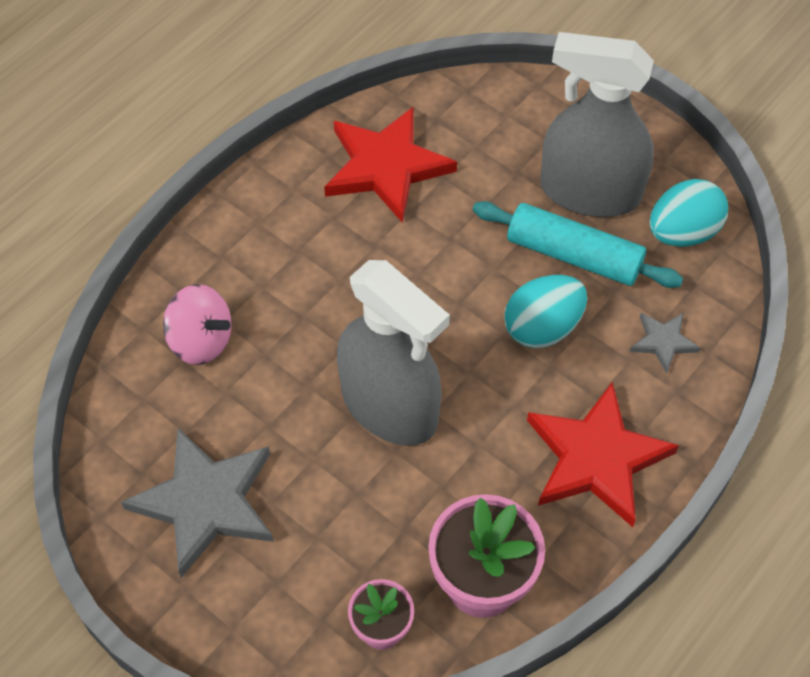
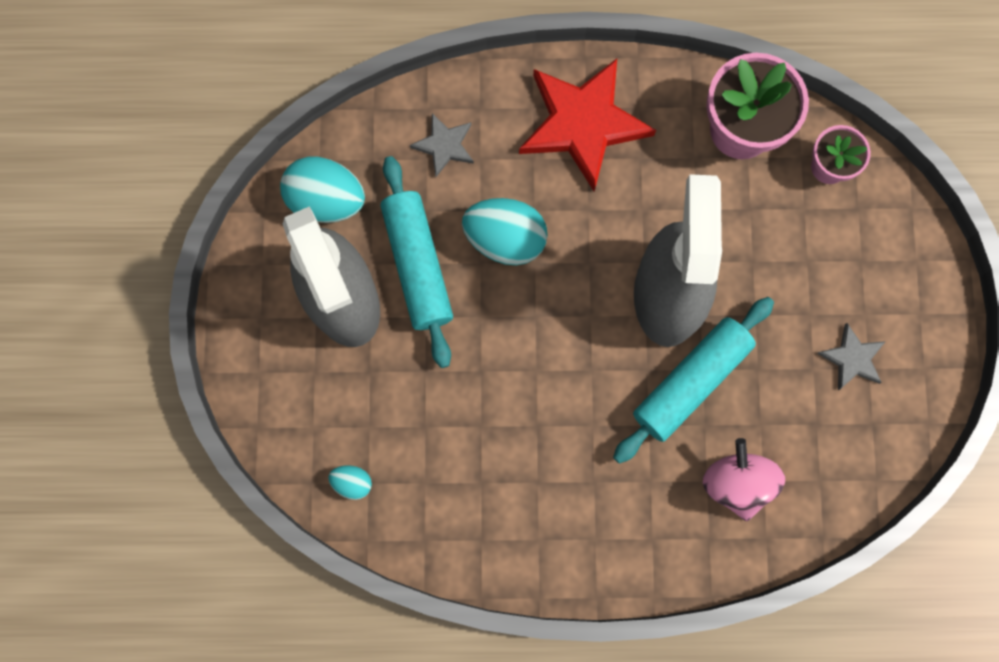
camera: 130 degrees left, 20 degrees up
(206, 502) = (852, 358): grey star -> grey star, size x0.48
(306, 369) = (690, 382): none -> turquoise rolling pin
(386, 166) = (452, 483): red star -> none
(444, 112) = (352, 482): none -> turquoise egg

